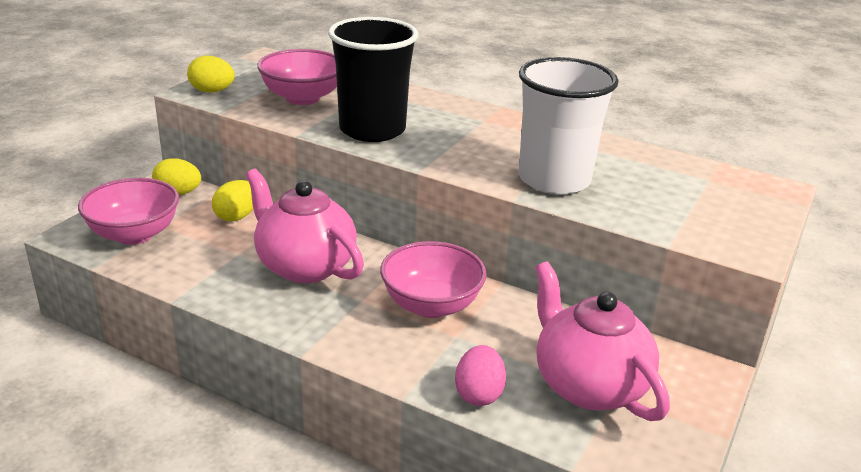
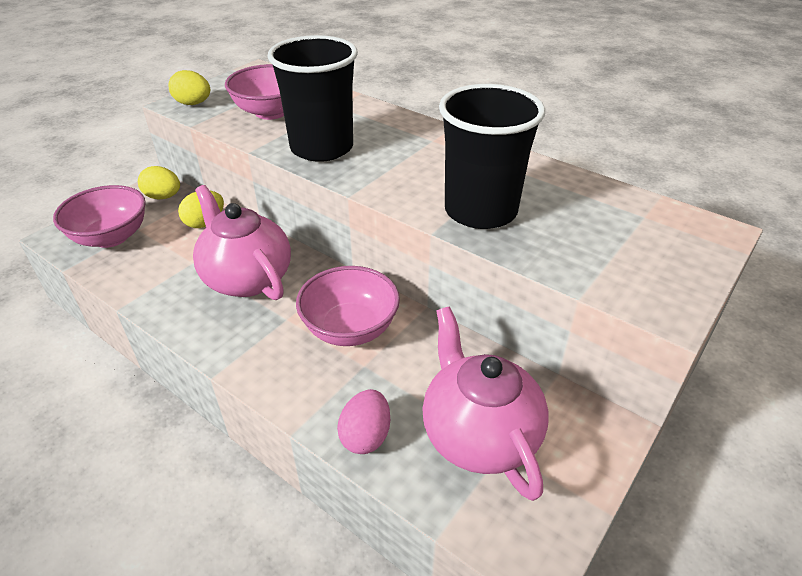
camera: 10 degrees right, 10 degrees up
(554, 180) = (480, 211): white cup -> black cup

